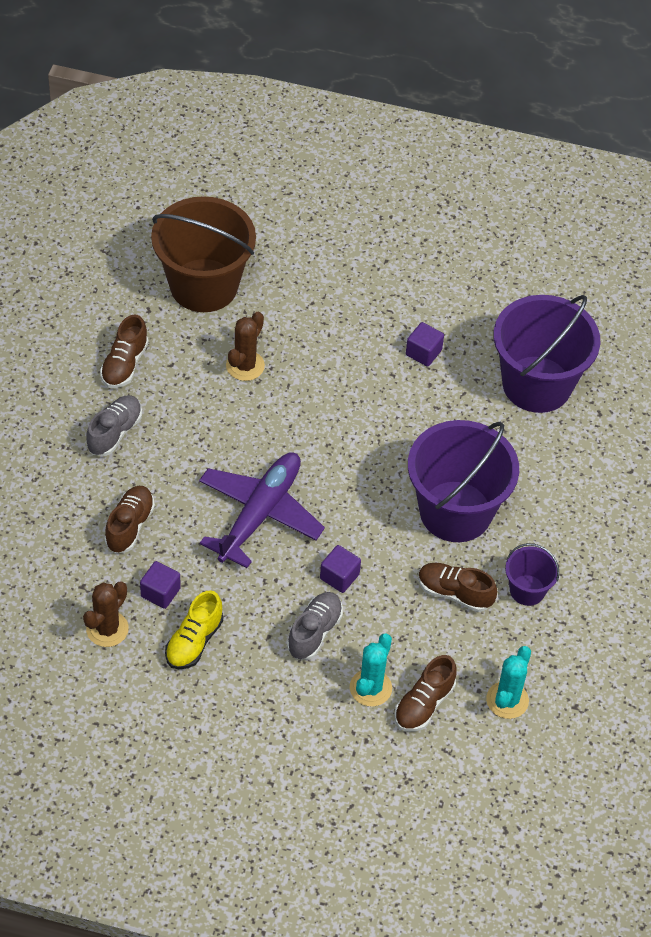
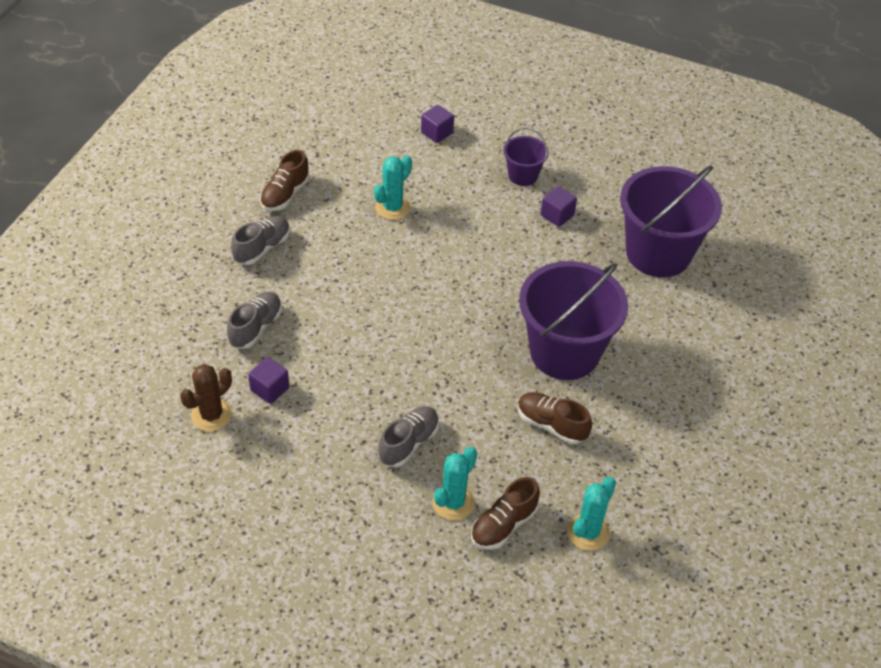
camera: 10 degrees right, 5 degrees down
(129, 526) = (256, 327): brown shoe -> grey shoe
(194, 641) = (291, 437): yellow shoe -> none
(204, 285) = (370, 141): brown bucket -> none
(245, 366) = (392, 208): brown cactus -> turquoise cactus
(260, 513) = (379, 331): purple plane -> none
(339, 576) = (443, 396): purple cube -> purple cube (437, 133)
(527, 590) = (623, 431): purple bucket -> purple bucket (523, 175)

